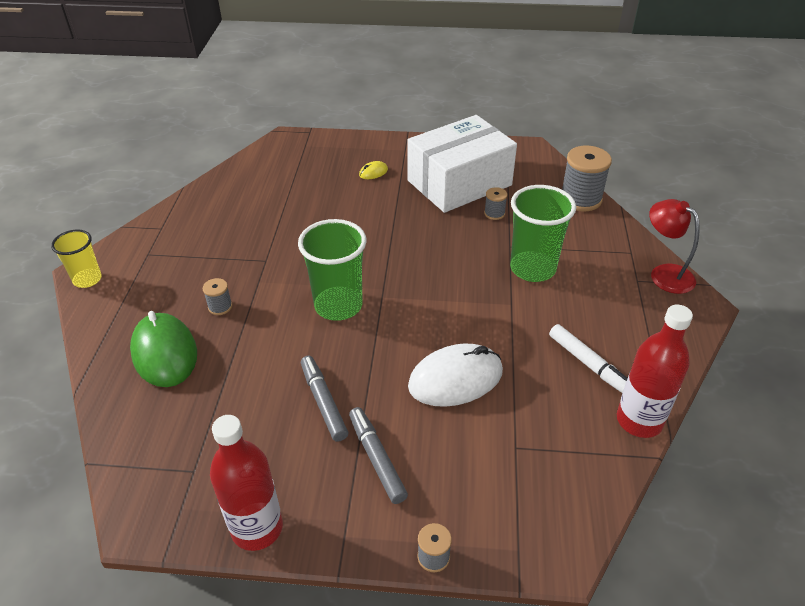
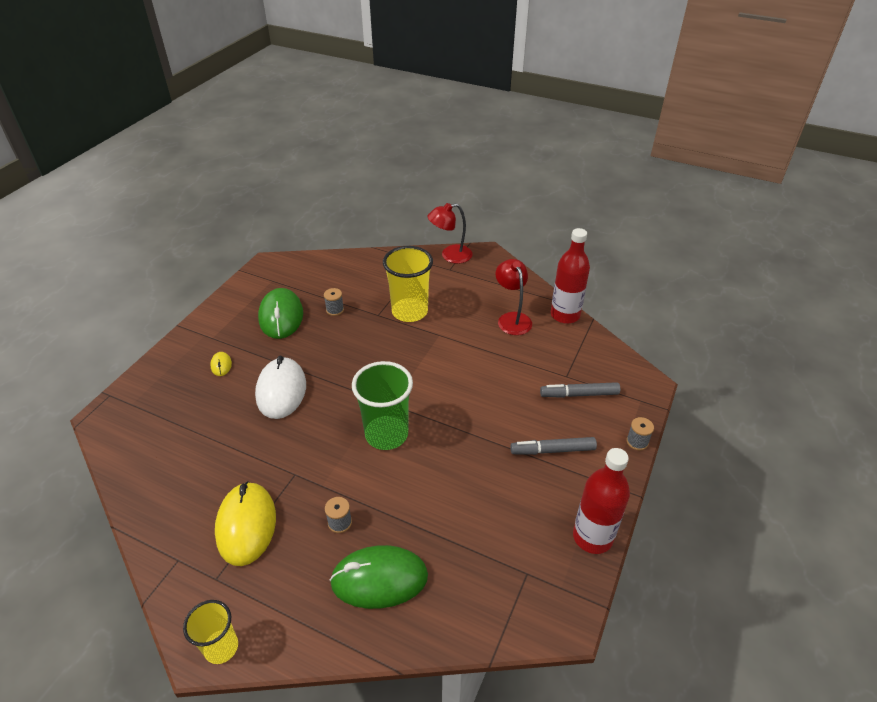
camera: 70 degrees left, 0 degrees up
(202, 251) = (246, 525): none -> yellow mouse
(323, 402) = (488, 469): grey marker -> grey marker (579, 394)
(455, 379) = (497, 386): white mouse -> white mouse (281, 390)
(459, 183) = (281, 316): white box -> green mouse
(532, 269) = (409, 312): green cup -> yellow cup
(580, 199) = (350, 262): grey spool -> none
(588, 364) = (512, 318): white marker -> red lamp

